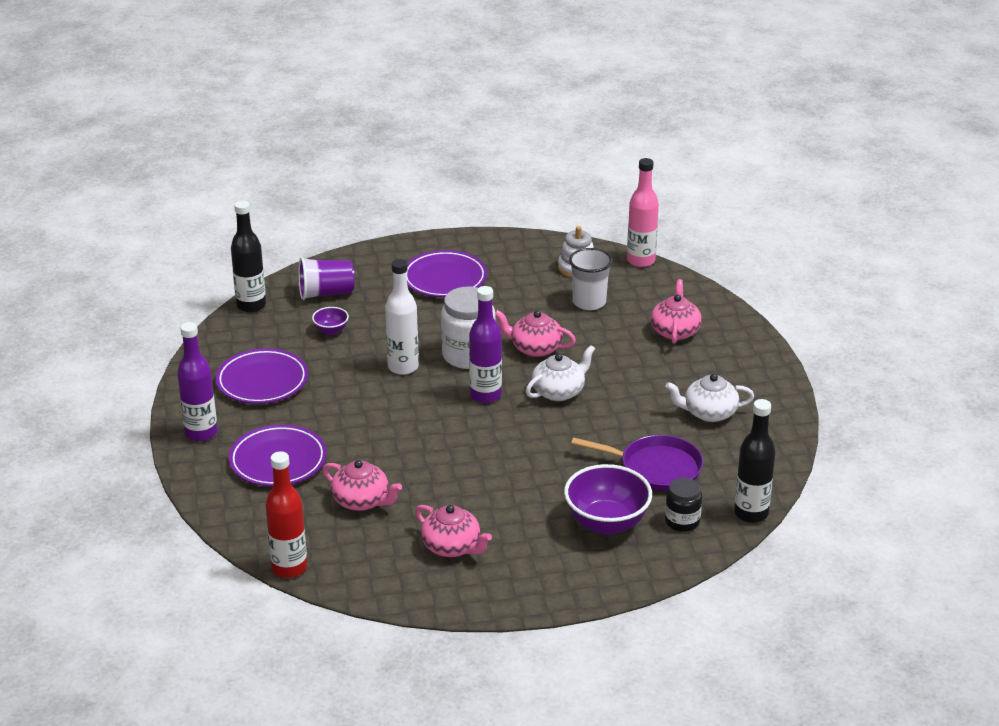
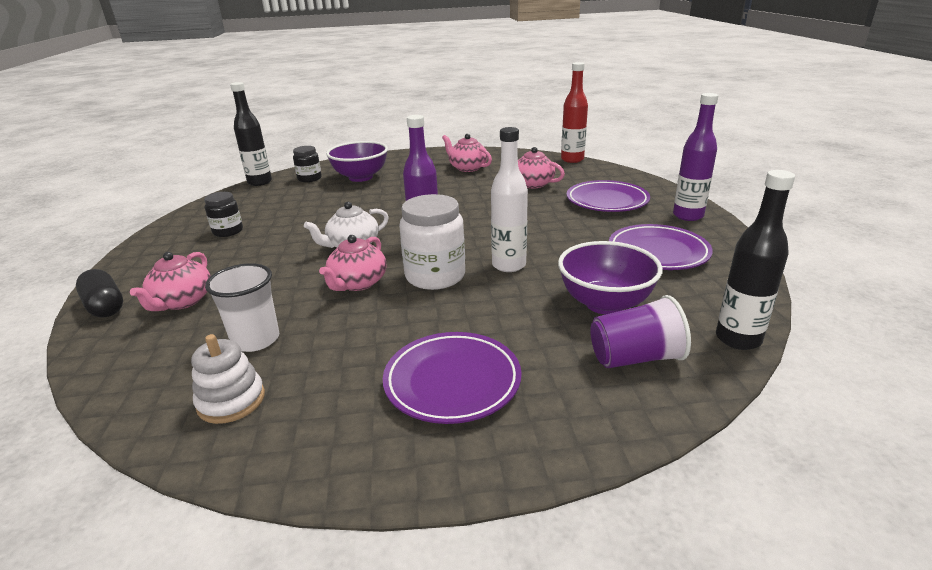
camera: 175 degrees left, 5 degrees down
(331, 330) = (605, 303): purple bowl -> purple bowl, size x2.09
(535, 348) = (357, 283): pink teapot -> pink teapot turned 90 degrees clockwise
(641, 261) = (116, 414): pink bottle -> none
(655, 468) = (305, 200): purple pan -> none
(709, 413) = (228, 231): white teapot -> black jar
(736, 326) = (105, 306): none -> black capsule

